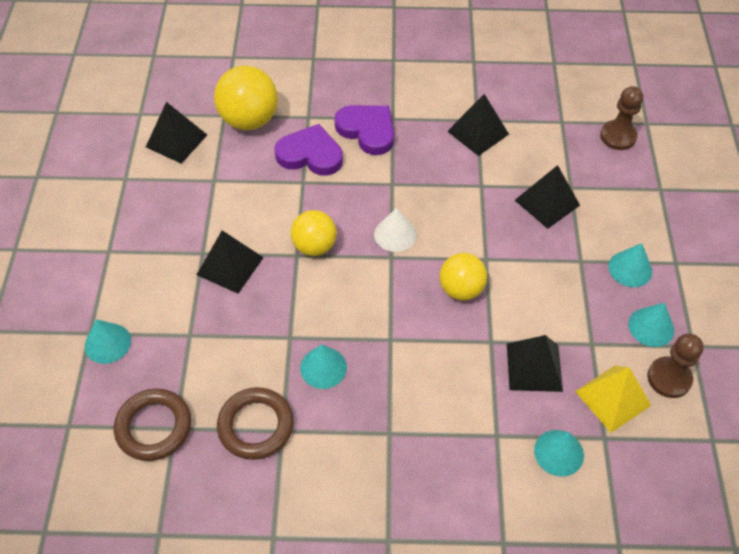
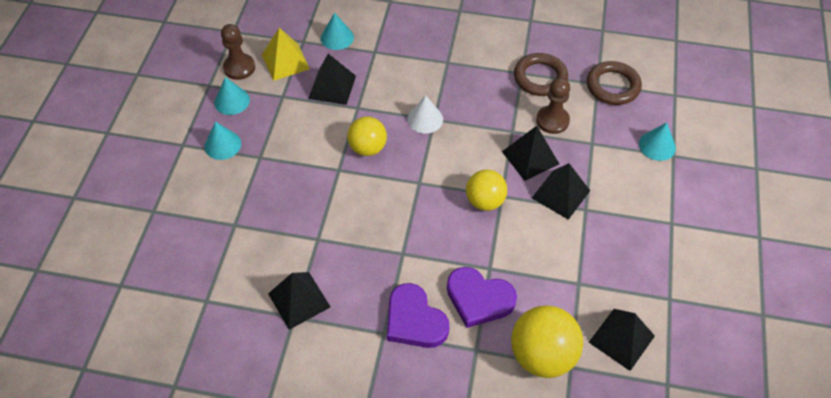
camera: 170 degrees left, 0 degrees up
(323, 367) = (488, 107): turquoise cone -> none
(395, 234) = (411, 202): white cone -> white cone (425, 119)
(547, 202) = (263, 212): black pyramid -> black pyramid (530, 157)
(618, 136) = (159, 273): brown pawn -> brown pawn (552, 121)

